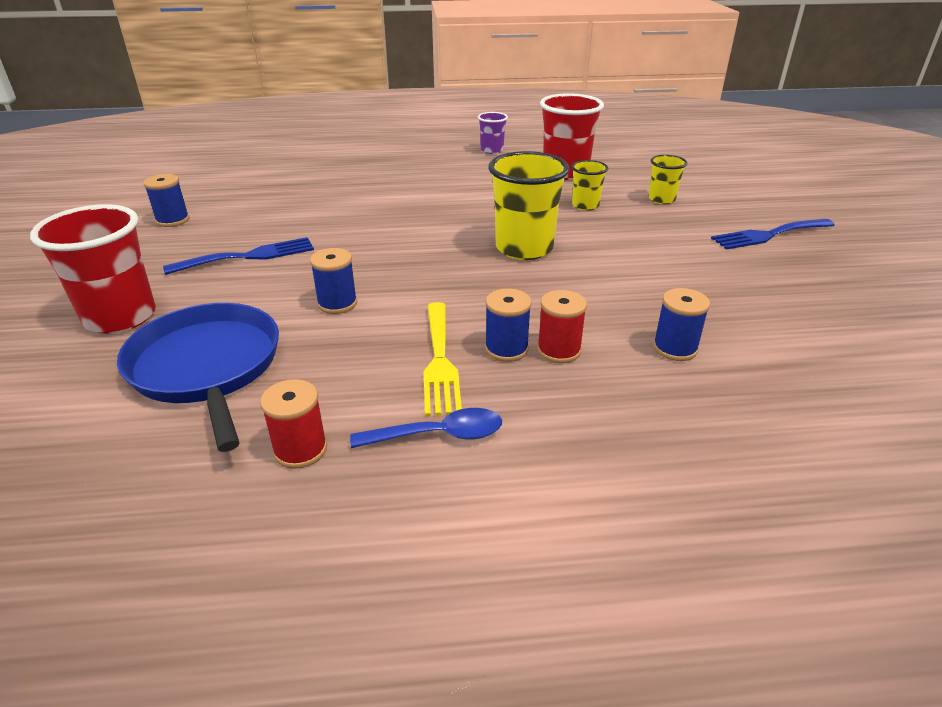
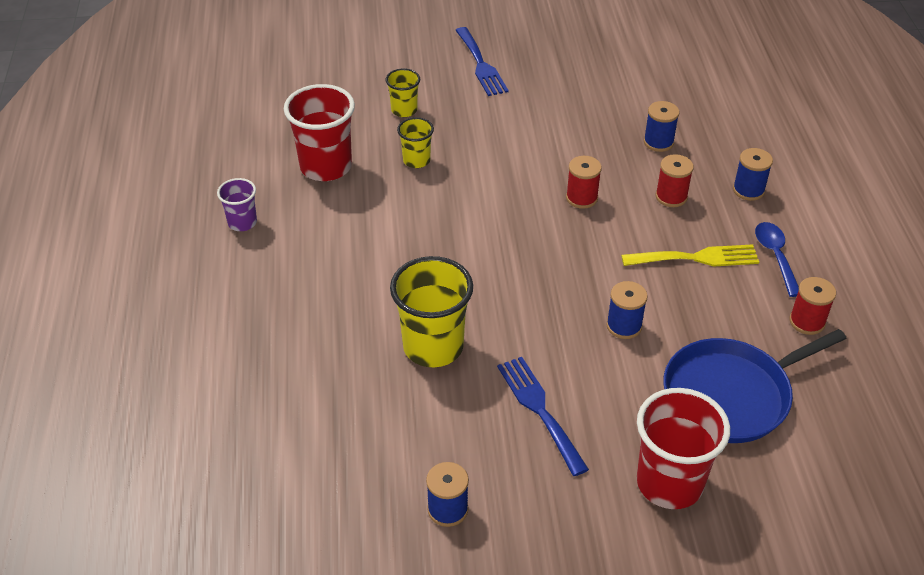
camera: 90 degrees left, 10 degrees up
(506, 349) = (674, 223): blue spool -> blue spool (748, 190)
(524, 248) = (512, 207): yellow cup -> yellow cup (433, 347)
(545, 287) = (581, 198): none -> red spool

